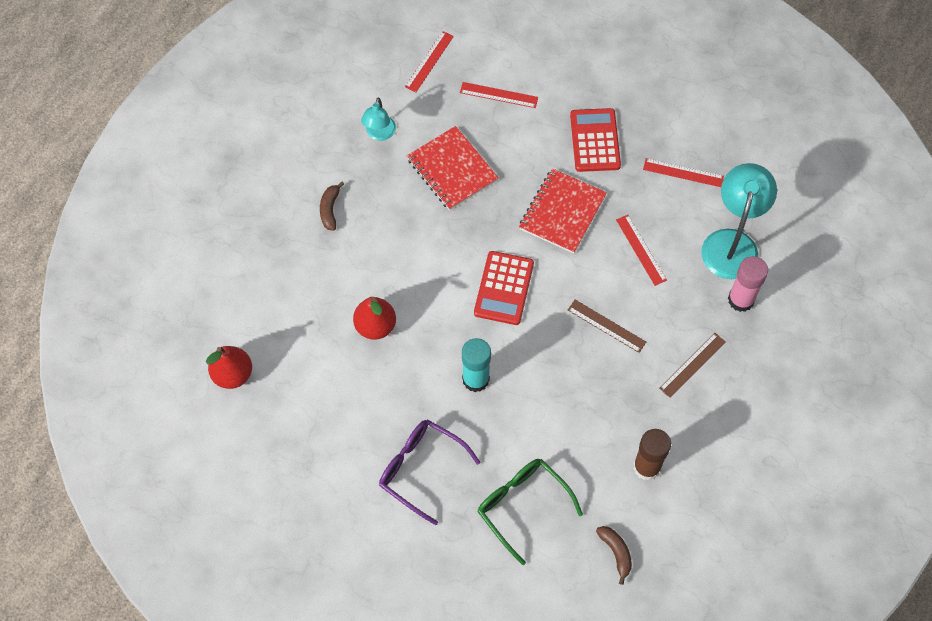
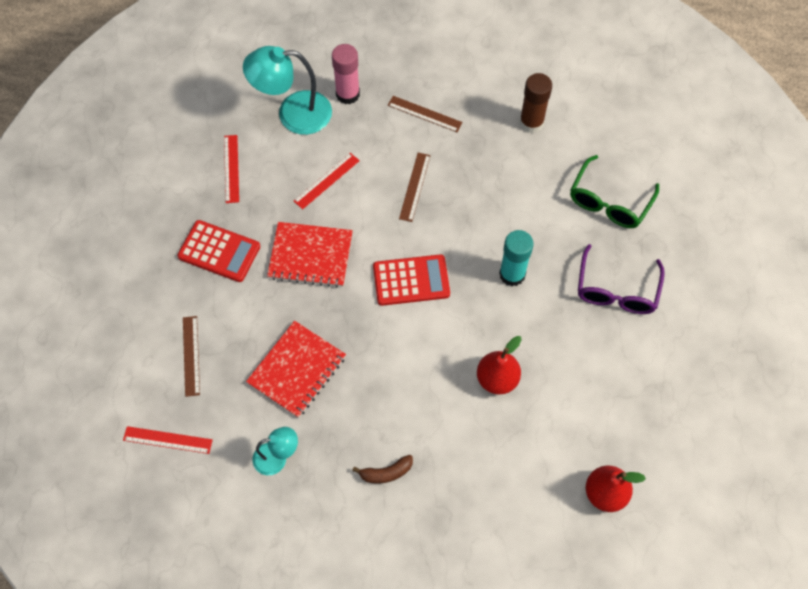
camera: 110 degrees left, 0 degrees up
(499, 95) = (191, 355): red ruler -> brown ruler
(595, 140) = (219, 251): red calculator -> red calculator turned 135 degrees counterclockwise
(616, 552) = (613, 125): brown banana -> none

